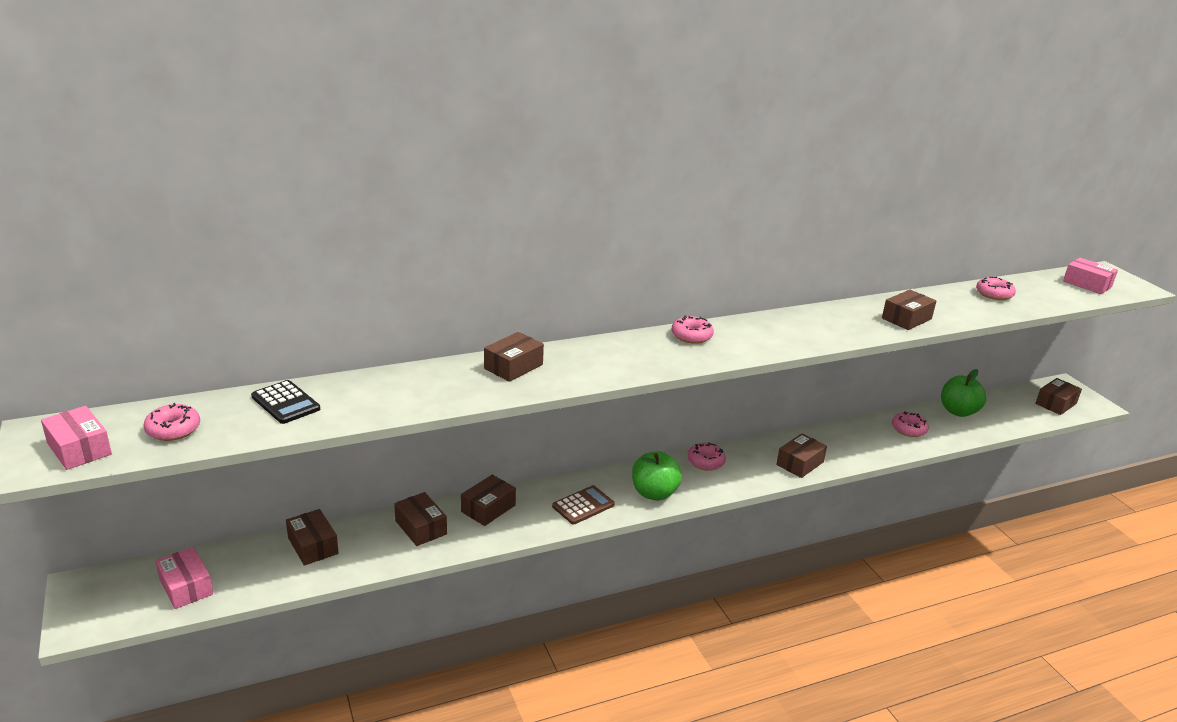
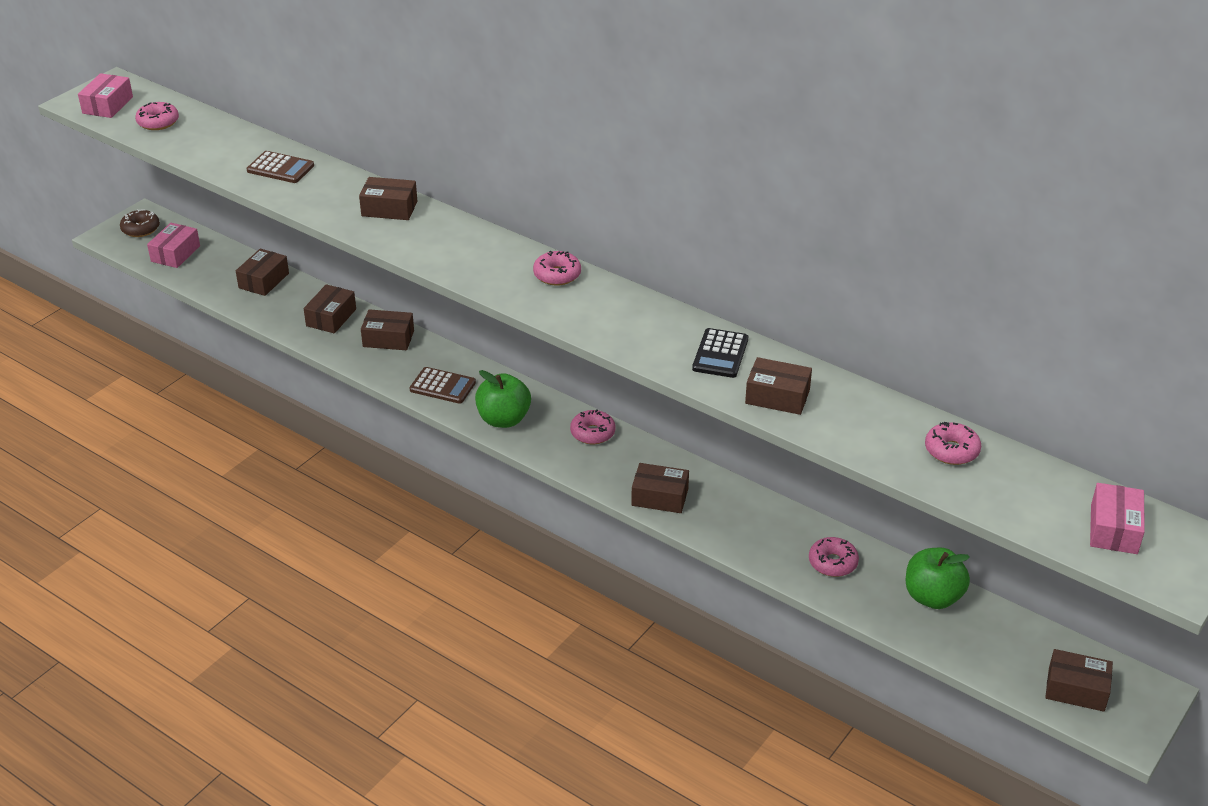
camera: 60 degrees right, 10 degrees up
(103, 596) = (140, 229): none -> brown donut
(285, 403) = (231, 143): black calculator -> black calculator (720, 354)
(372, 393) = (280, 168): none -> brown calculator

